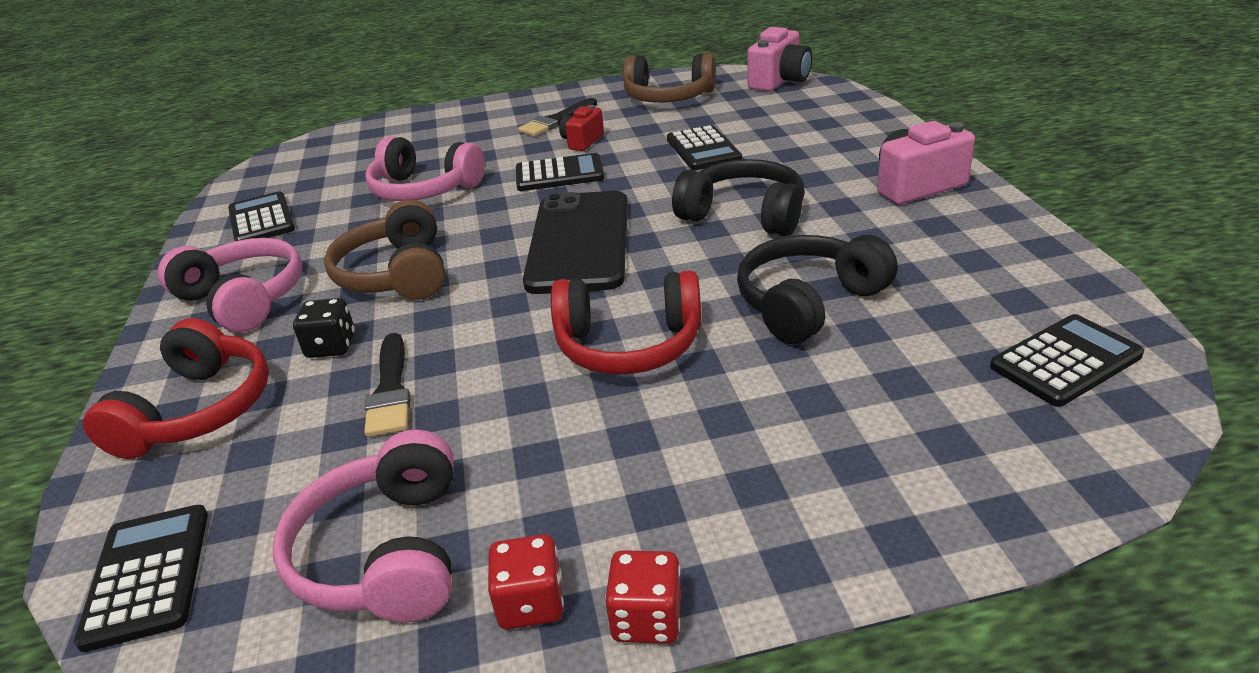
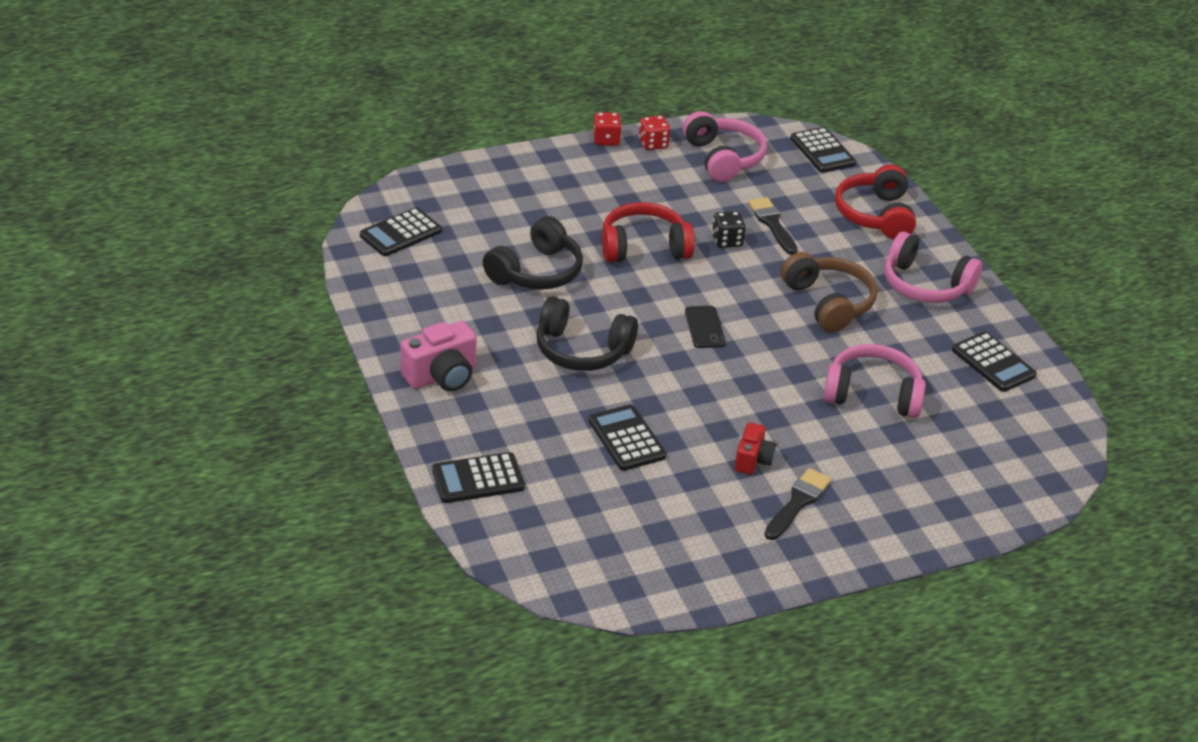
camera: 165 degrees right, 5 degrees up
(331, 346) = (830, 250): black dice -> black dice (727, 241)
(559, 174) = (755, 409): black calculator -> black calculator (478, 479)
(579, 242) = (704, 327): black phone -> black phone, size x0.45
(668, 97) = (682, 543): brown headphones -> none
(779, 81) = (552, 571): pink camera -> none

